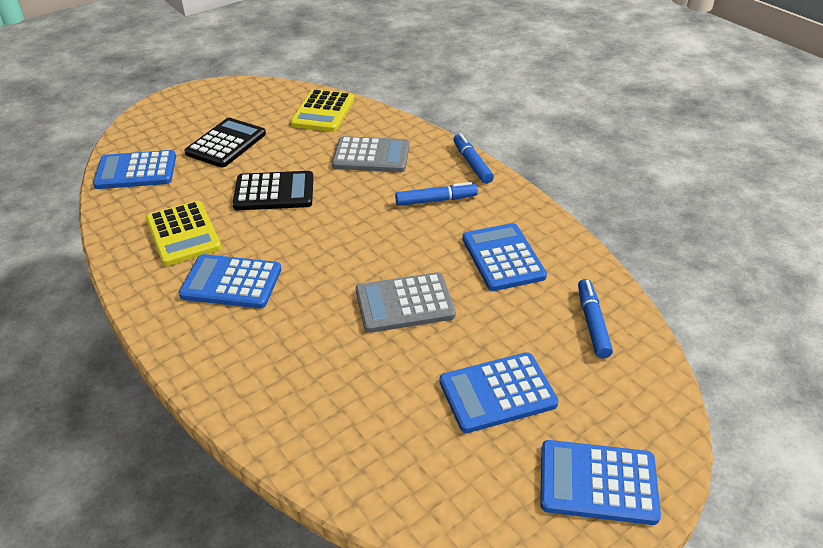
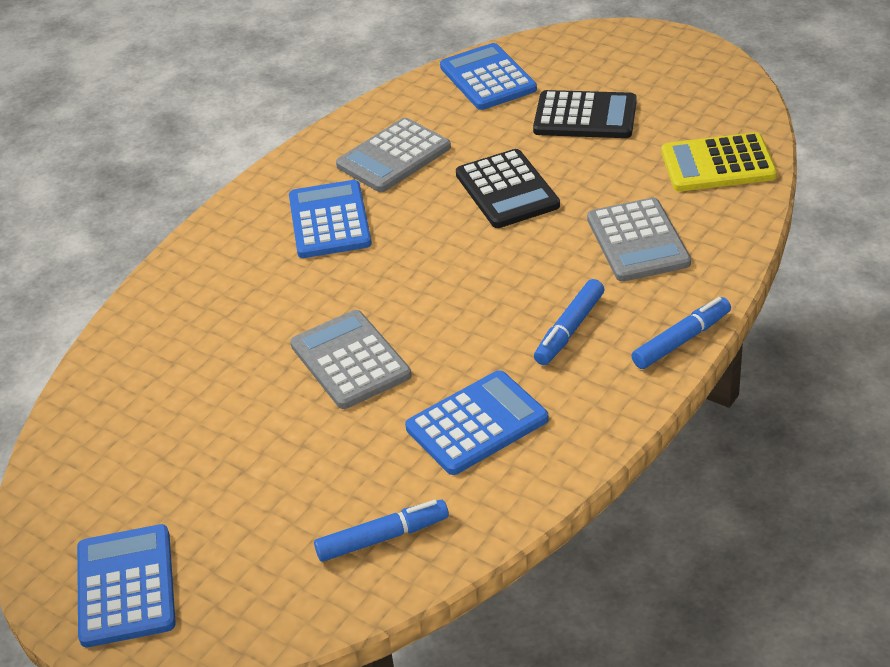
camera: 75 degrees right, 0 degrees up
(183, 234) = (393, 157): yellow calculator -> grey calculator
(436, 200) = (569, 329): blue marker -> blue marker turned 60 degrees clockwise
(497, 393) = (232, 475): blue calculator -> none

